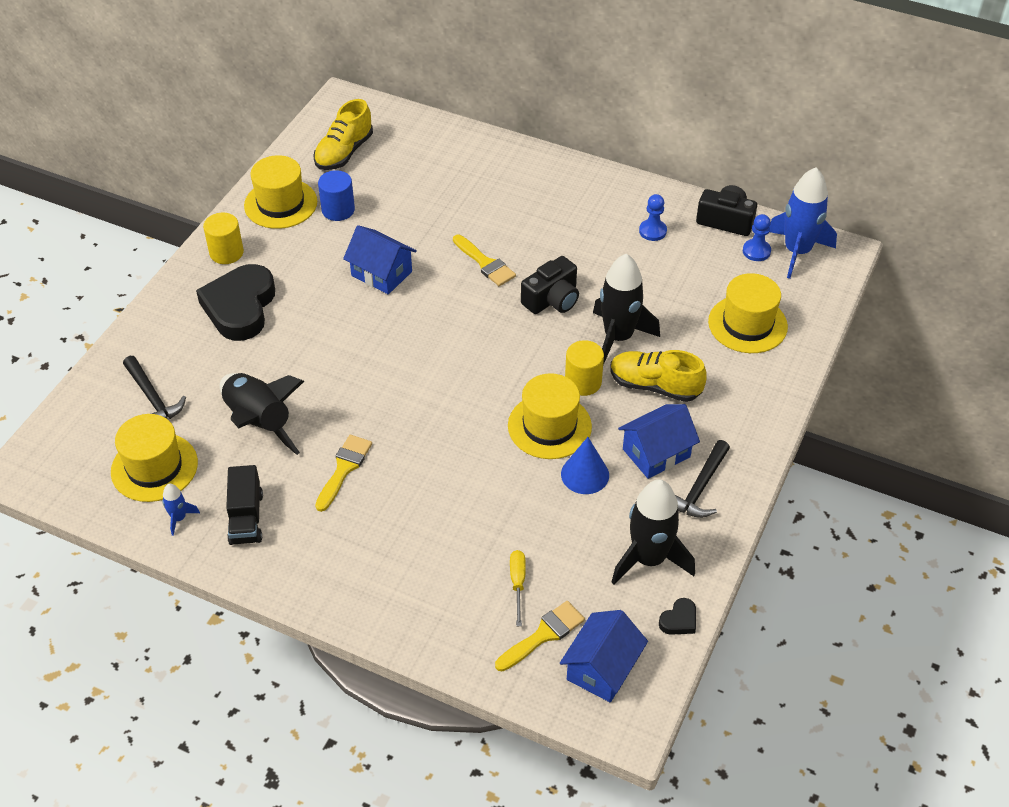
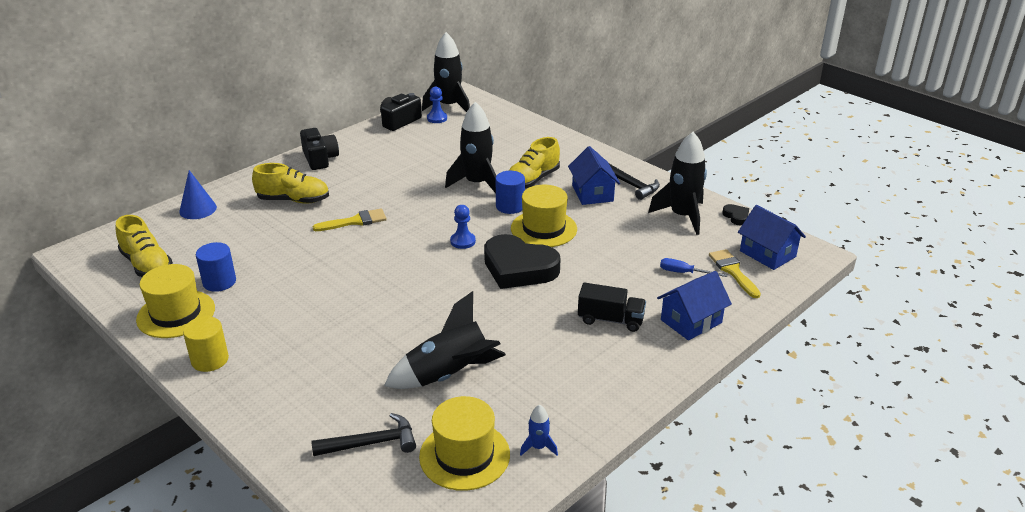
camera: 70 degrees left, 15 degrees down
(240, 307) = (293, 363): black heart -> black heart (519, 268)
(246, 518) = (558, 402): black truck -> black truck (610, 320)
(344, 469) = (532, 335): yellow brush -> none
(381, 273) = (321, 273): blue house -> blue house (691, 321)
(502, 202) = (293, 200): none -> yellow shoe
(518, 583) = (684, 273): yellow screwdriver -> blue screwdriver
(552, 299) = (418, 201): black camera -> black camera (320, 159)
(583, 382) = (510, 206): yellow cylinder -> blue cylinder
(585, 474) = (597, 224): blue cone -> blue cone (198, 209)
(652, 231) = (384, 148): blue pawn -> blue pawn (463, 241)
(747, 324) = (500, 136): yellow hat -> none
(797, 251) = (449, 106): blue rocket -> black rocket

